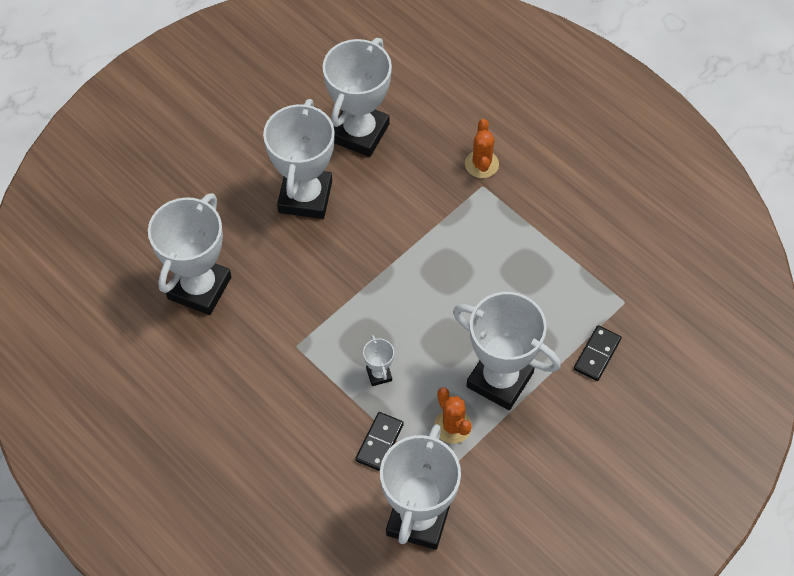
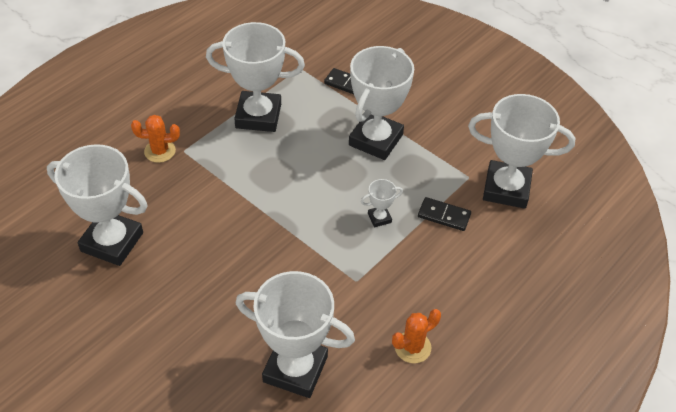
camera: 95 degrees left, 10 degrees down
(305, 197) = (186, 283): white trophy -> white trophy (258, 116)
(452, 426) = (421, 168): orange cactus -> orange cactus (412, 347)

